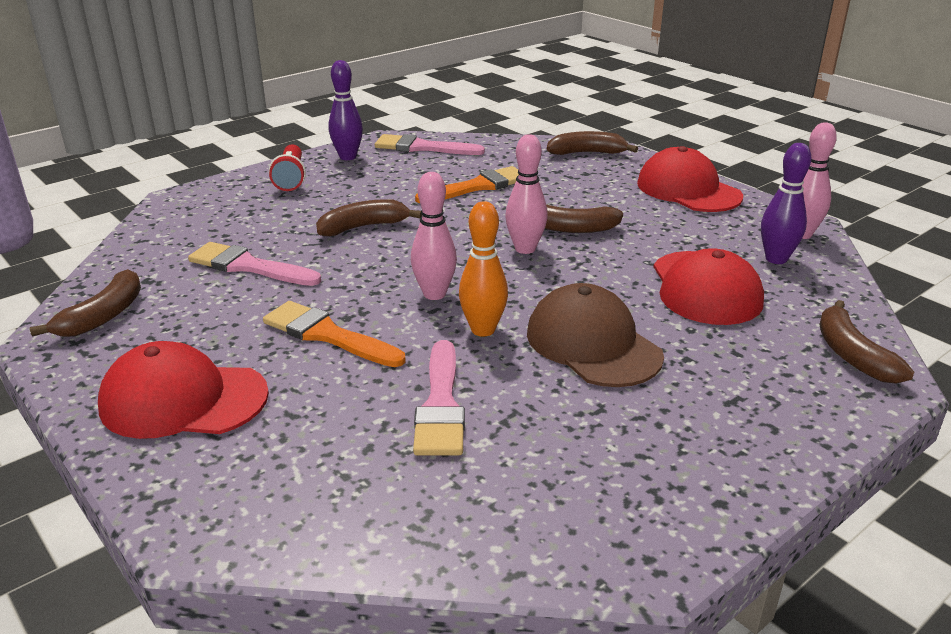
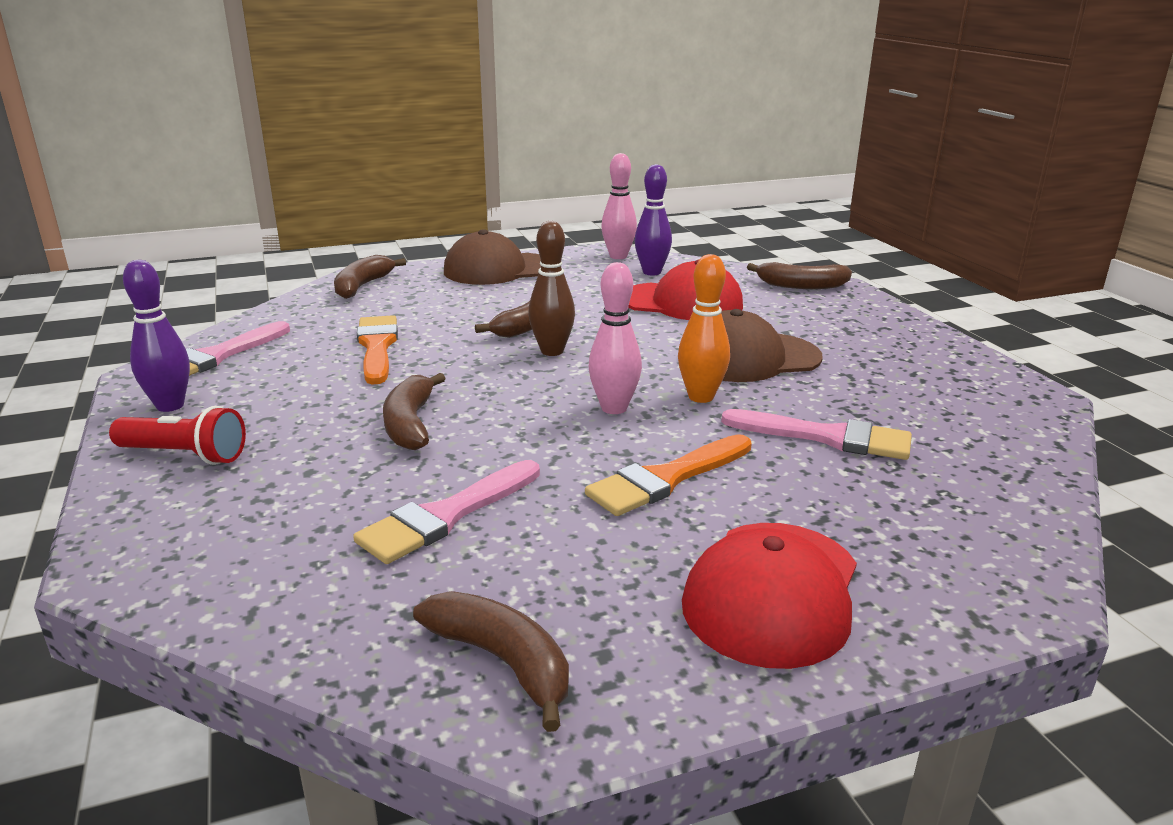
camera: 70 degrees left, 5 degrees down
(525, 249) = (552, 351): pink bowling pin -> brown bowling pin
(688, 190) = (499, 269): red cap -> brown cap

